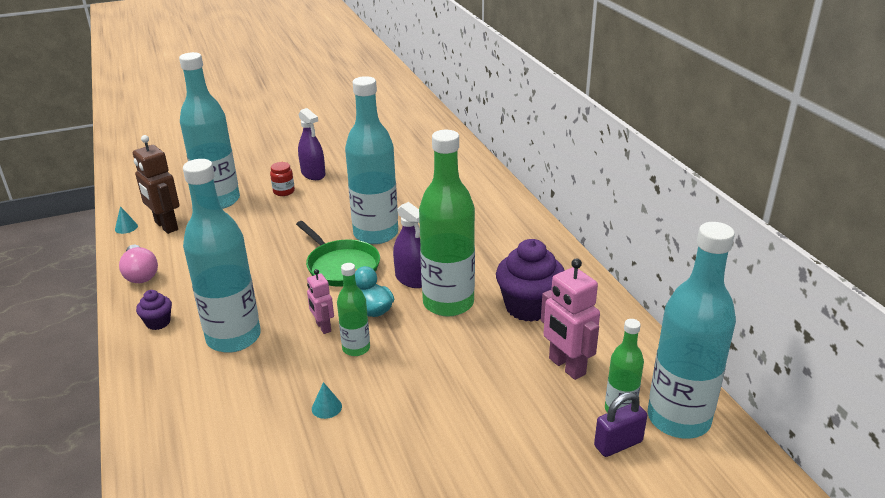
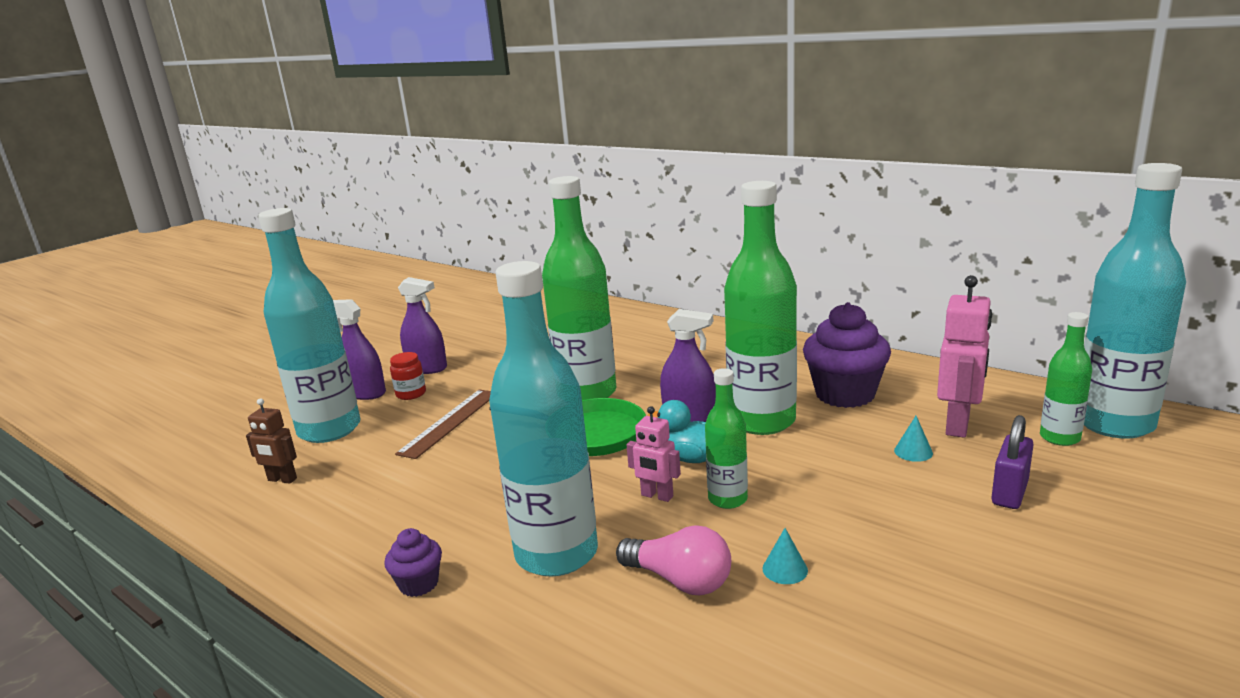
camera: 30 degrees left, 10 degrees down
(126, 227) = (216, 502): turquoise cone -> turquoise cone (913, 451)
(140, 274) = (312, 543): pink light bulb -> pink light bulb (680, 580)
(166, 226) = (282, 479): brown robot -> brown robot, size x0.58
(262, 180) = (365, 393): none -> purple spray bottle
(280, 222) = (450, 422): none -> brown ruler
(376, 234) = (587, 393): turquoise bottle -> green bottle
(566, 366) = (958, 425): pink robot -> pink robot turned 90 degrees counterclockwise
(618, 444) = (1105, 464): purple padlock -> purple padlock (1009, 493)

